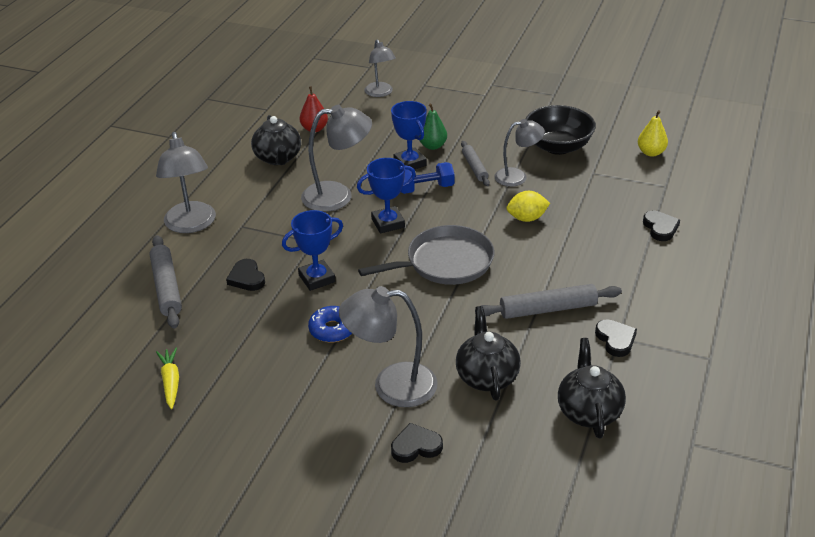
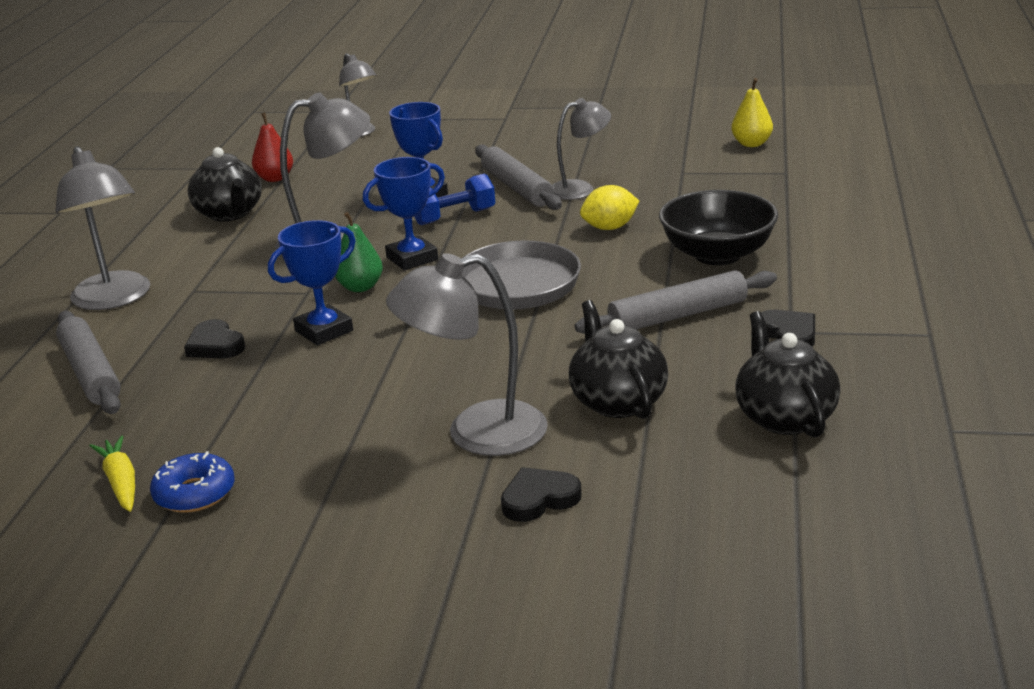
camera: 10 degrees left, 10 degrees down
(332, 329) = (364, 383): blue donut -> blue donut (194, 493)
(432, 146) = (450, 174): green pear -> green pear (360, 287)
(474, 167) = (517, 187): grey rolling pin -> grey rolling pin, size x1.57
(558, 146) = (624, 154): black bowl -> black bowl (717, 255)
(660, 228) = (798, 213): black heart -> none

